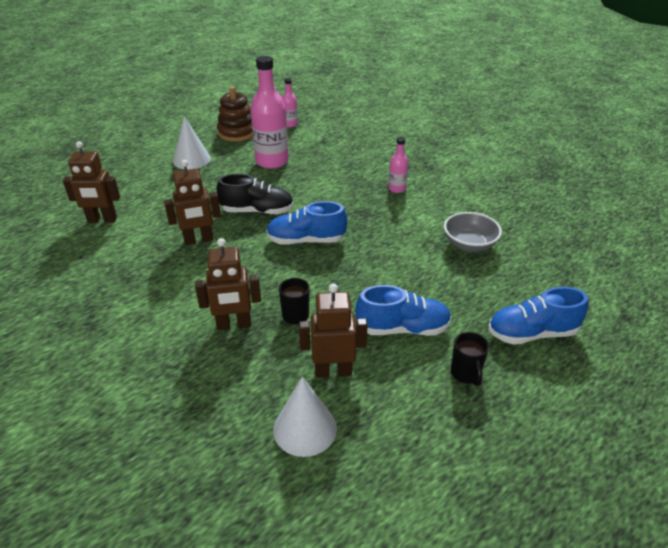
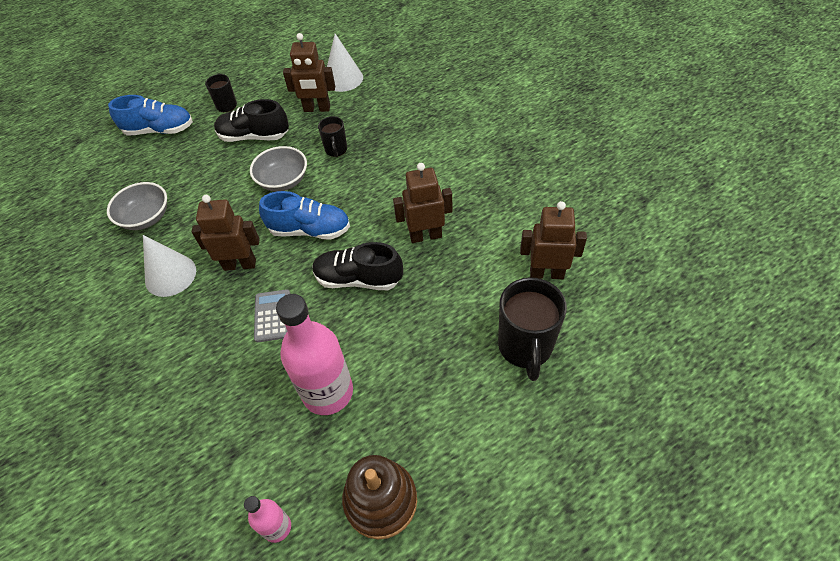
camera: 170 degrees left, 15 degrees up
(137, 183) = (525, 347): none -> black mug
(191, 160) = (454, 407): white cone -> white cone (170, 275)
(234, 324) = (387, 143): brown robot -> brown robot (240, 264)
(320, 190) = (273, 316): none -> grey calculator
(347, 280) = (283, 181): none -> grey bowl
(397, 189) = (173, 313): pink bottle -> none
(403, 328) = (254, 136): blue shoe -> black shoe

